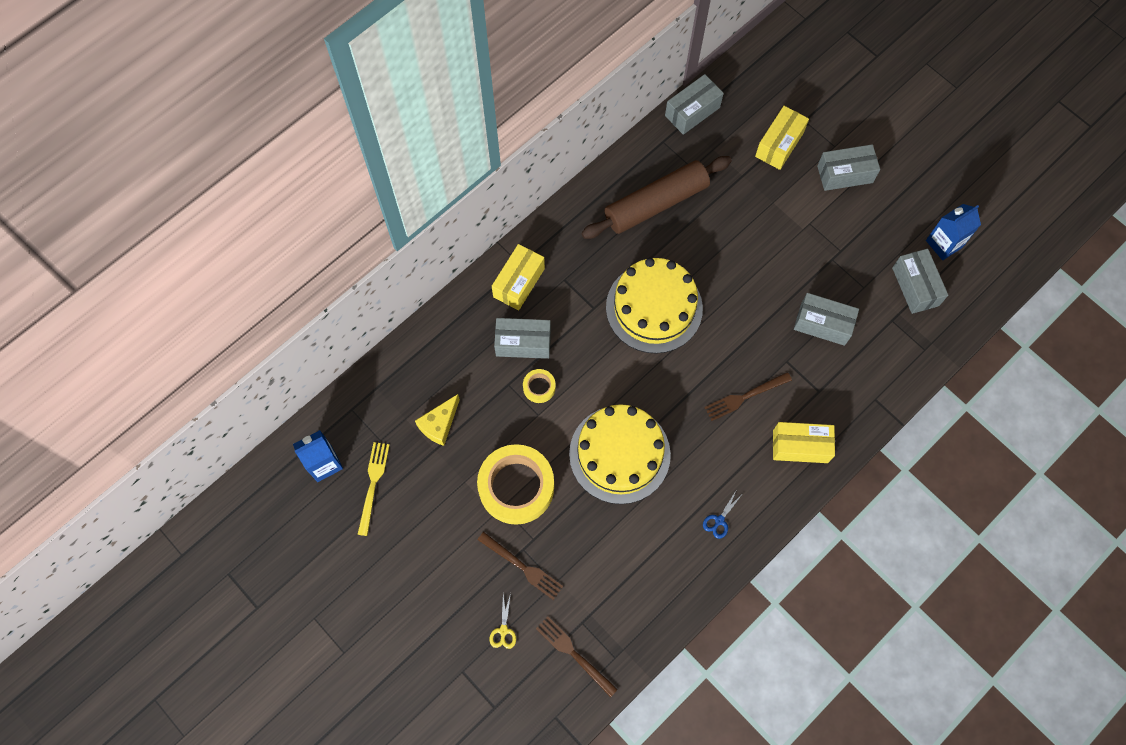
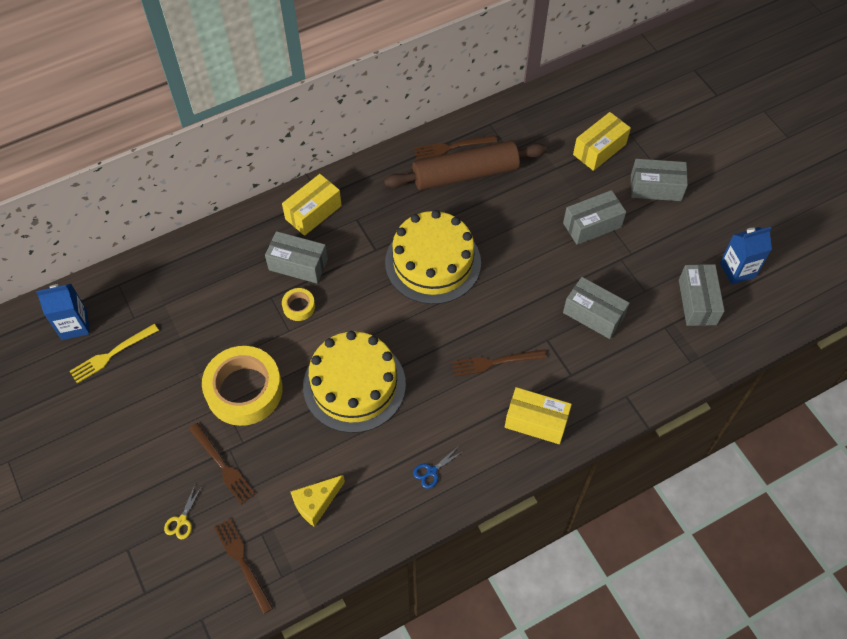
camera: 15 degrees right, 10 degrees down
(373, 484) = (111, 354): yellow fork -> yellow fork turned 150 degrees counterclockwise
(439, 424) = (193, 317): yellow cheese -> yellow cheese (316, 503)
(633, 177) = (451, 147): none -> brown fork
(692, 111) = (525, 105): grey box -> grey box (592, 225)

